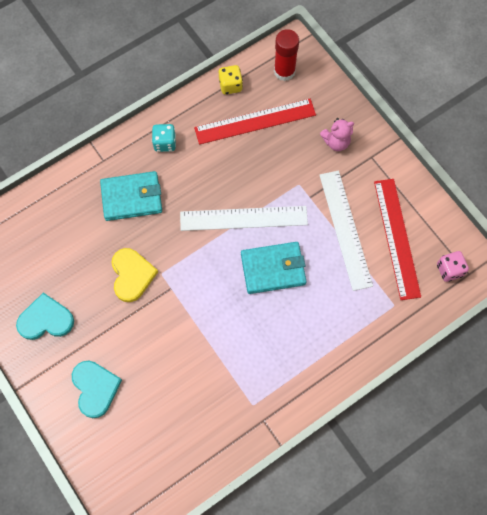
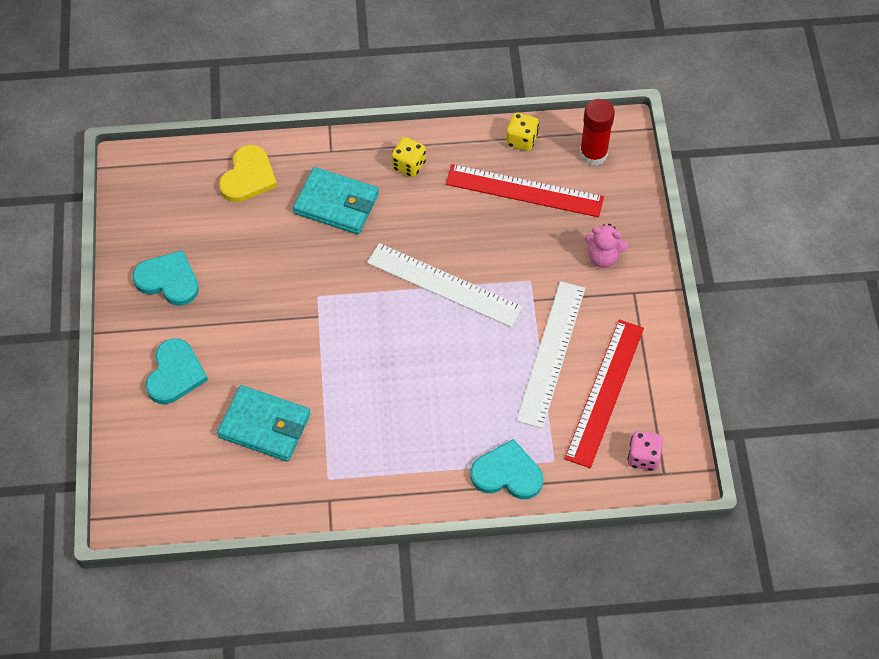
camera: 30 degrees right, 10 degrees down
(132, 275) = (285, 282): yellow heart -> yellow heart (248, 177)
(165, 143) = (409, 165): turquoise dice -> yellow dice
(273, 269) = (442, 353): turquoise wallet -> turquoise wallet (265, 425)
(370, 332) = (507, 473): none -> turquoise heart

